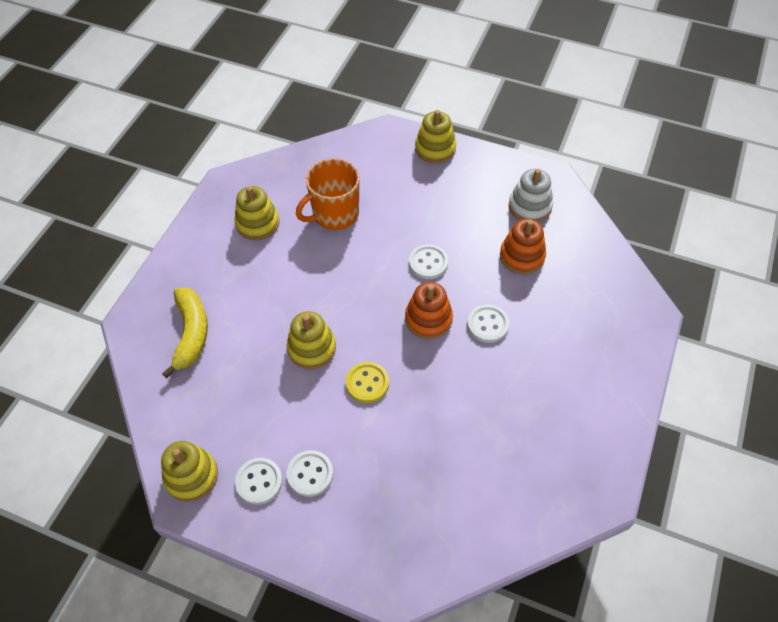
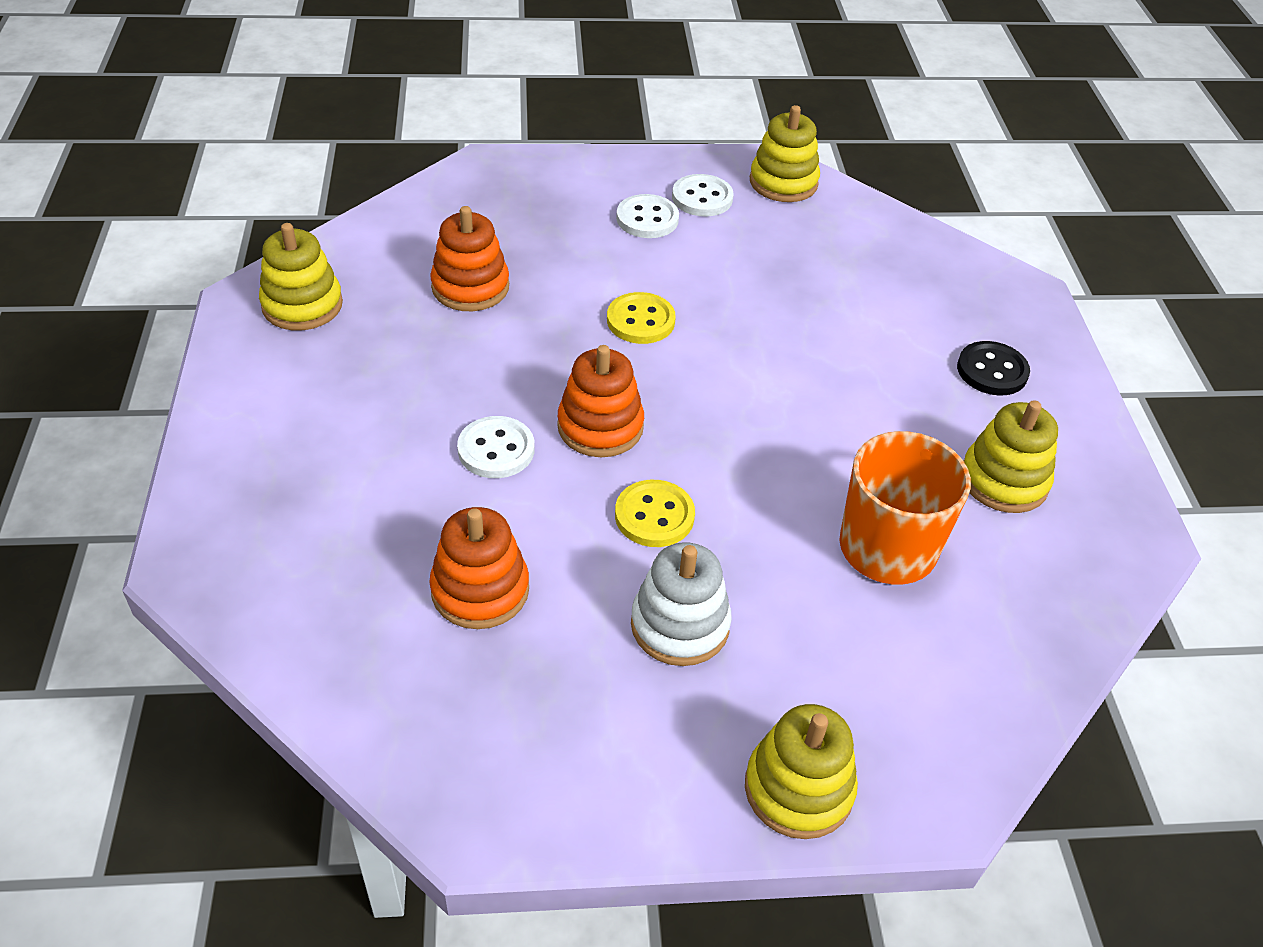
camera: 150 degrees right, 10 degrees down
(191, 334) = (933, 302): yellow banana -> none
(204, 279) = (992, 371): none -> black button
(312, 348) = (751, 336): yellow stacking toy -> yellow stacking toy (302, 305)
(428, 263) = (654, 516): white button -> yellow button
(457, 451) = (470, 287): none -> orange stacking toy
(530, 206) = (504, 712): white stacking toy -> white stacking toy (680, 625)

